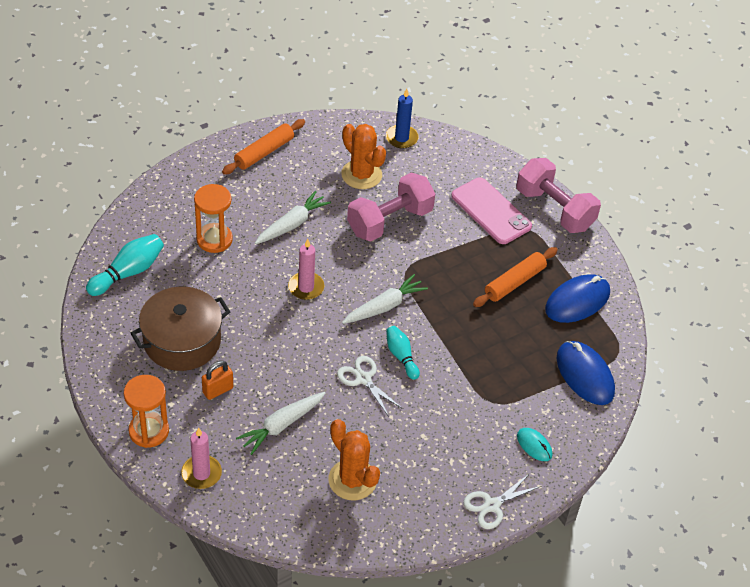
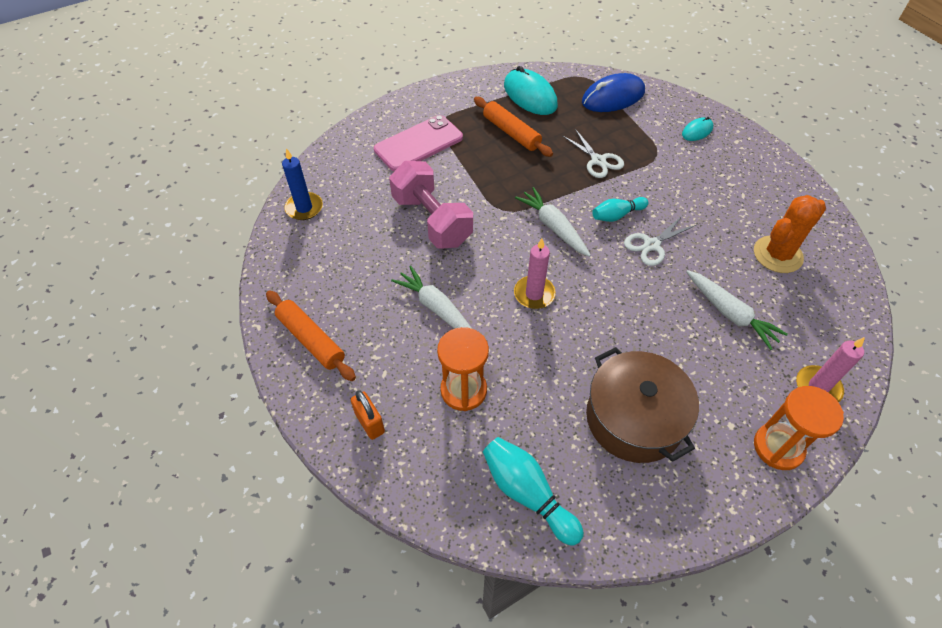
camera: 85 degrees left, 5 degrees up
(218, 390) = (699, 376): orange padlock -> orange padlock (370, 423)
(361, 175) = (359, 243): orange cactus -> none
(492, 505) = (769, 160): white scissors -> white scissors (598, 161)
(554, 209) = (417, 102): pink dumbbell -> none
(577, 301) = (530, 95): blue mouse -> turquoise mouse

